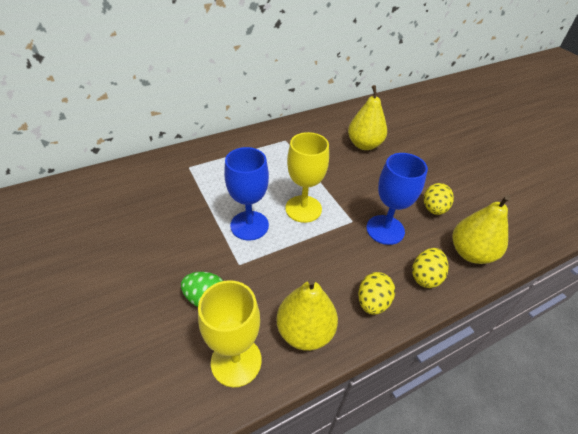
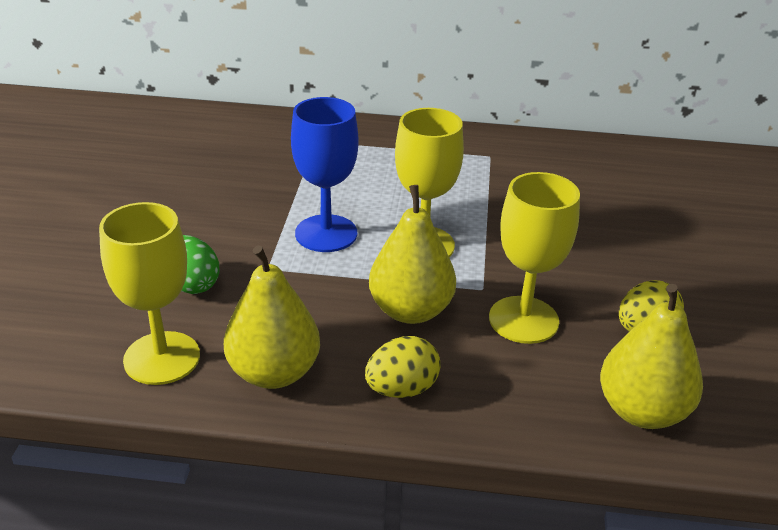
camera: 35 degrees right, 10 degrees down
(364, 145) = (619, 205): yellow pear -> yellow pear (411, 311)
(385, 230) = (523, 320): blue goblet -> yellow goblet
(425, 277) = (521, 401): yellow egg -> none

